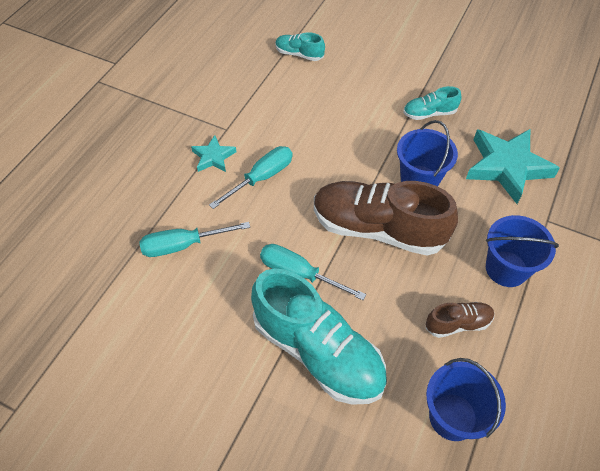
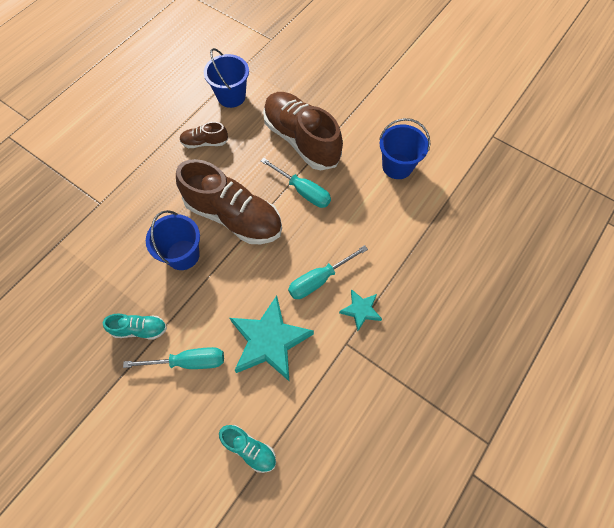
camera: 170 degrees left, 10 degrees up
(183, 245) = (389, 226): turquoise screwdriver -> turquoise screwdriver (189, 361)
(318, 351) = (301, 140): turquoise shoe -> brown shoe
(506, 167) = (102, 256): turquoise star -> turquoise star (269, 341)
(506, 269) = (152, 172): blue bucket -> blue bucket (397, 166)

